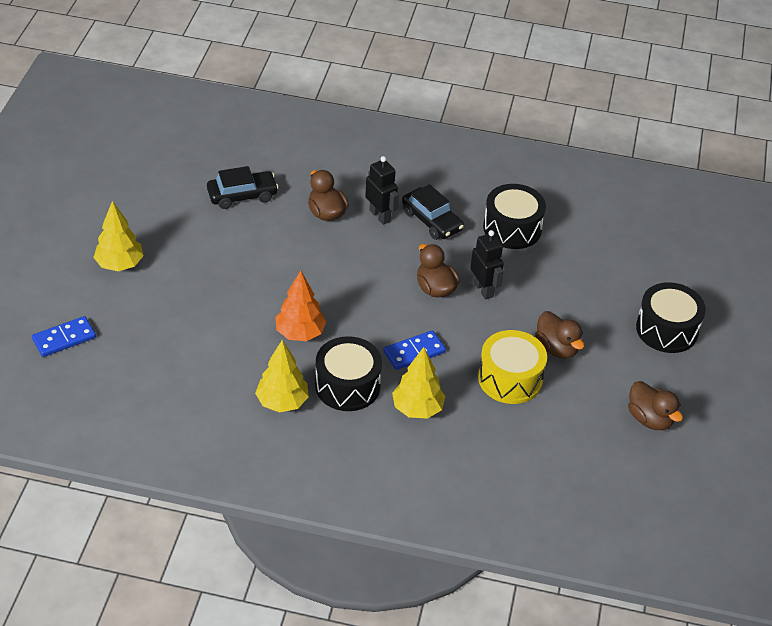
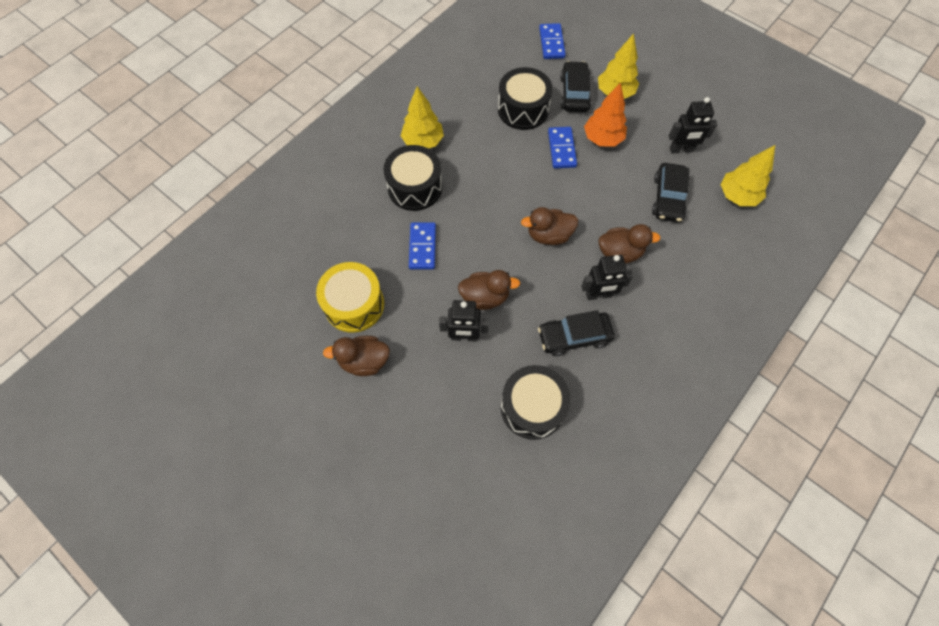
camera: 120 degrees right, 20 degrees up
(138, 297) = (574, 93): none -> black car
(175, 199) = (681, 150): none -> black robot
(225, 285) = (561, 149): none -> blue domino
(300, 333) = (485, 178): orange tree -> orange tree (602, 139)
(417, 409) = (365, 223): yellow tree -> yellow tree (737, 196)
(650, 419) = (245, 394): brown duck -> brown duck (549, 235)
(667, 329) = (328, 479): black drum -> black drum (523, 109)

